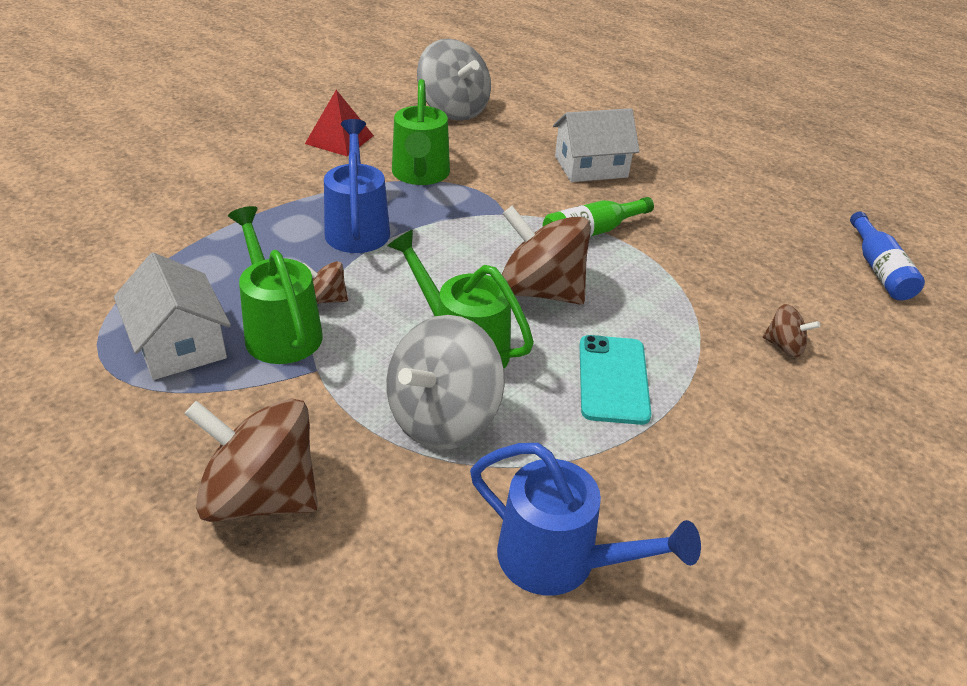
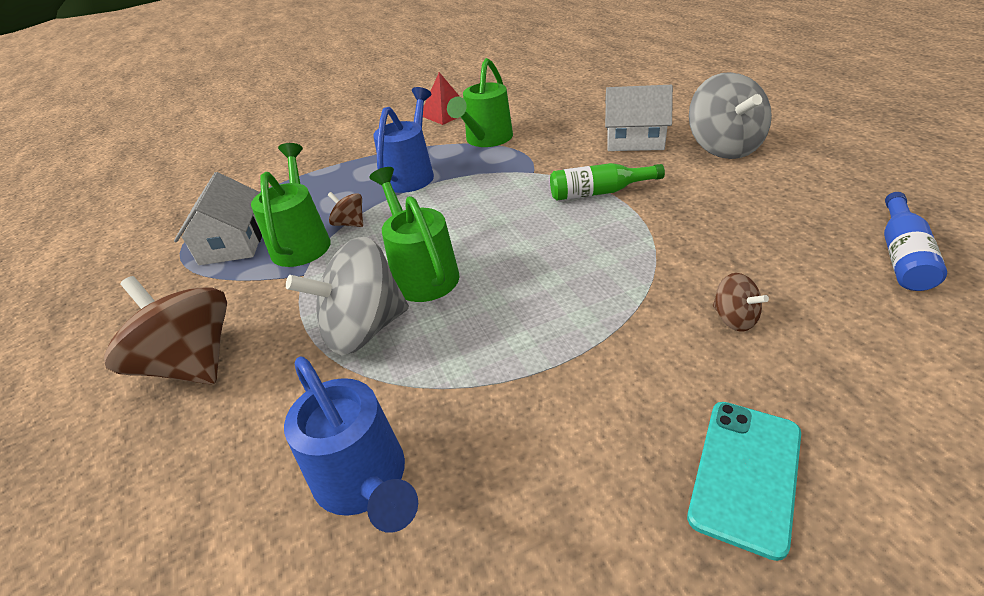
camera: 30 degrees right, 0 degrees up
(453, 110) = (546, 95): grey spinning top -> grey spinning top (723, 147)
(540, 291) = (519, 236): brown spinning top -> none
(613, 379) = (532, 321): turquoise phone -> turquoise phone (745, 474)

